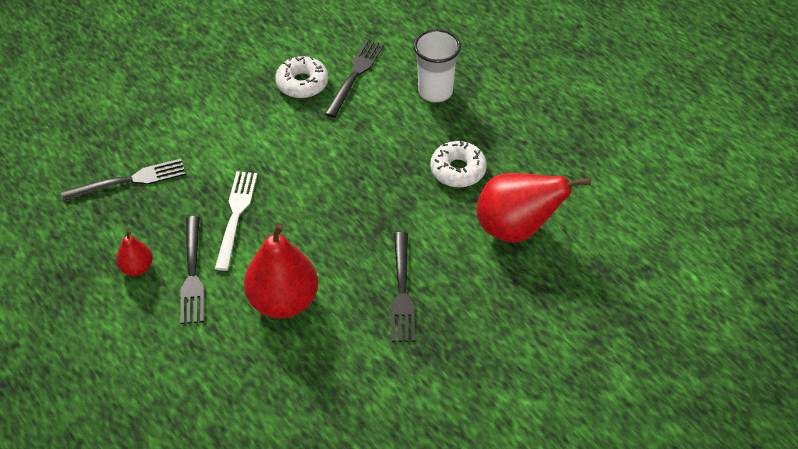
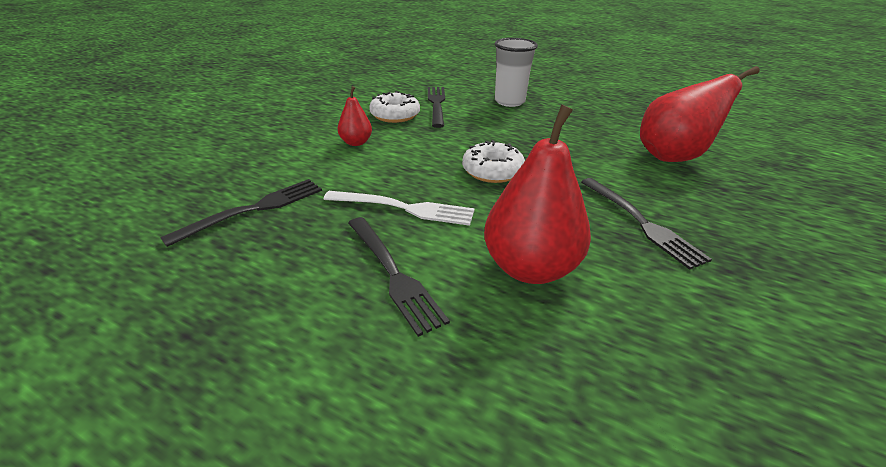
camera: 25 degrees left, 15 degrees down
(137, 268) = (310, 289): red pear -> red pear (356, 143)
(236, 215) = (405, 208): white fork -> white fork turned 120 degrees clockwise
(458, 170) = (580, 135): white donut -> white donut (492, 171)

